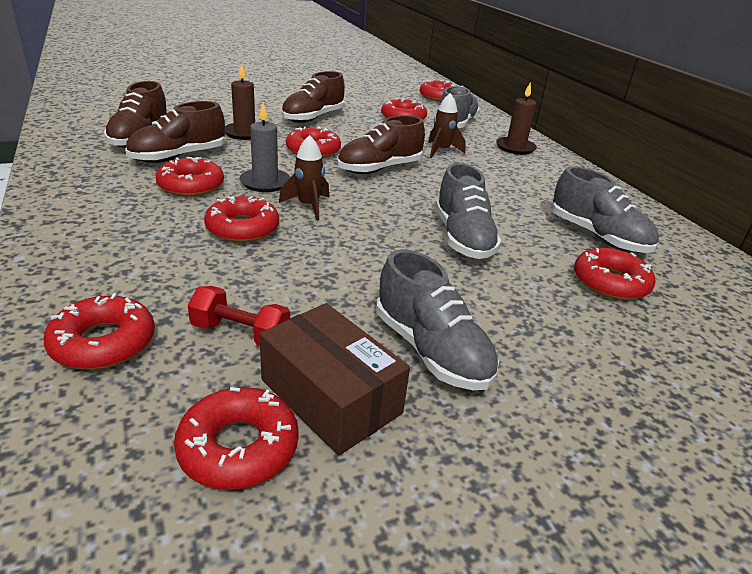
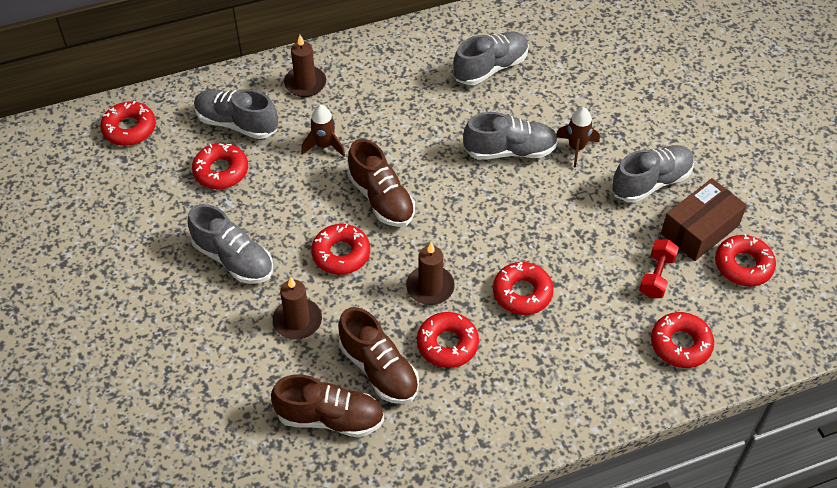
camera: 85 degrees left, 20 degrees up
(265, 182) = (430, 287): grey candle -> brown candle
(308, 206) = (473, 251): brown rocket -> brown rocket (576, 148)
(313, 118) = (233, 259): brown shoe -> grey shoe
(610, 282) = (556, 79): red donut -> none

